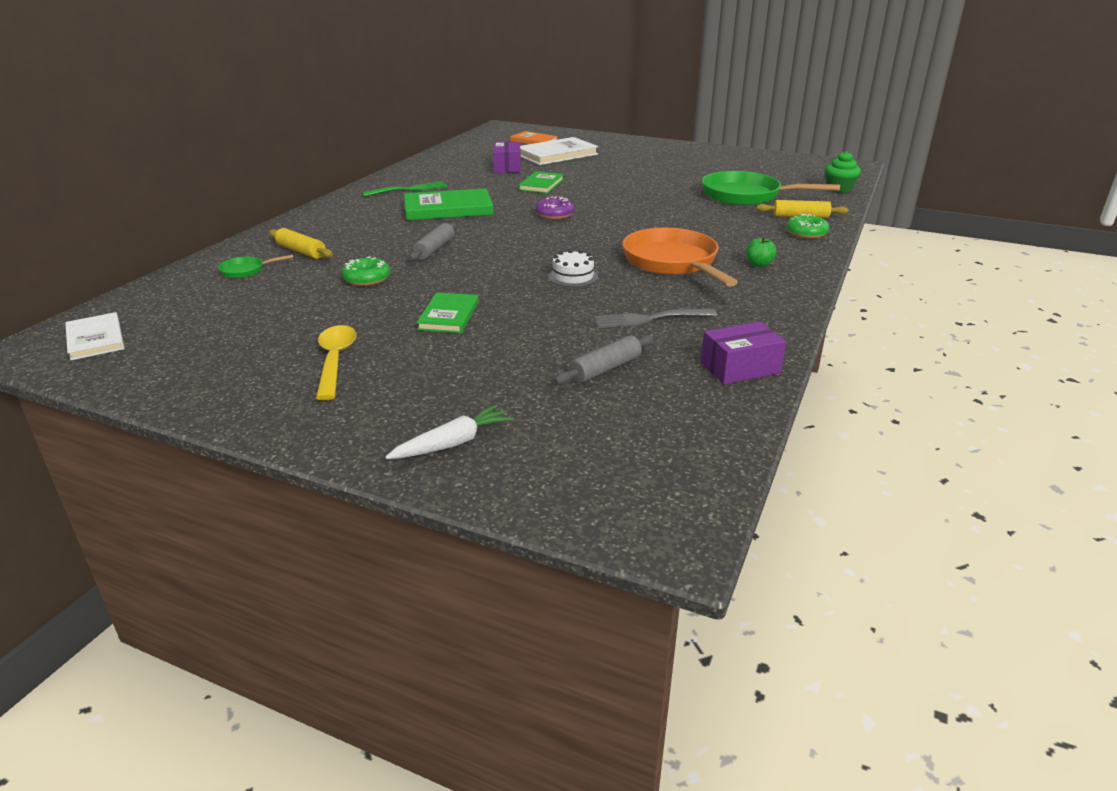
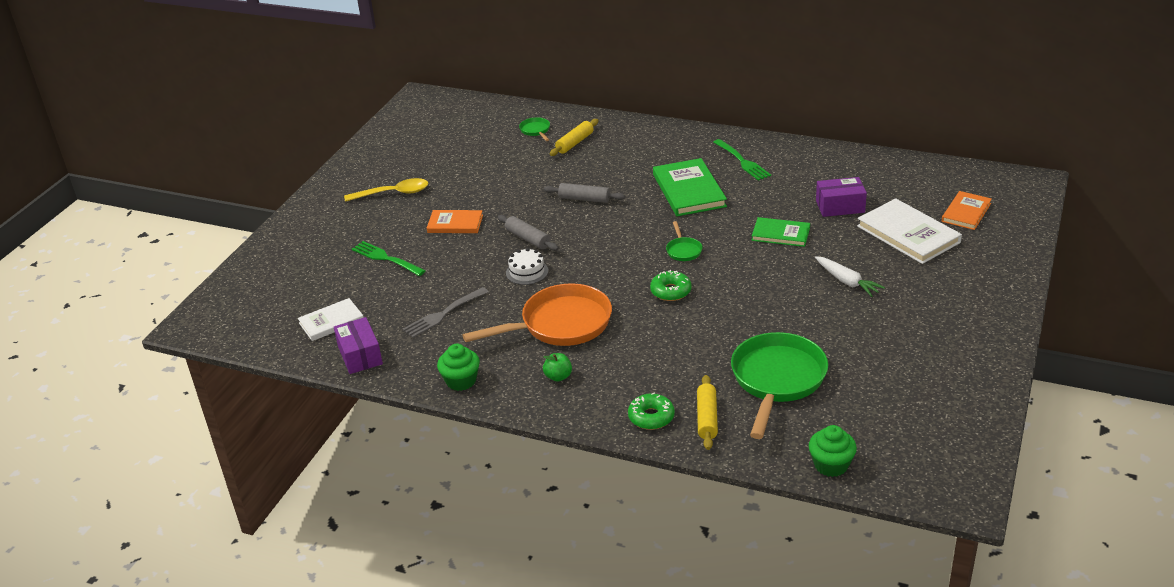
camera: 90 degrees right, 5 degrees up
(95, 339) = (431, 111): white book -> white book (331, 322)
(367, 279) = (521, 180): green donut -> green donut (670, 291)
(448, 315) = (455, 224): green book -> orange book
(453, 443) = (292, 248): white carrot -> white carrot (847, 281)
(515, 359) = (386, 258): none -> green fork
(554, 214) = (683, 250): purple donut -> green pan
(605, 369) = (367, 296): grey rolling pin -> grey rolling pin (528, 239)
(650, 319) = (444, 314): grey fork -> grey fork turned 120 degrees counterclockwise
(777, 307) = (461, 381): none -> green cupcake

